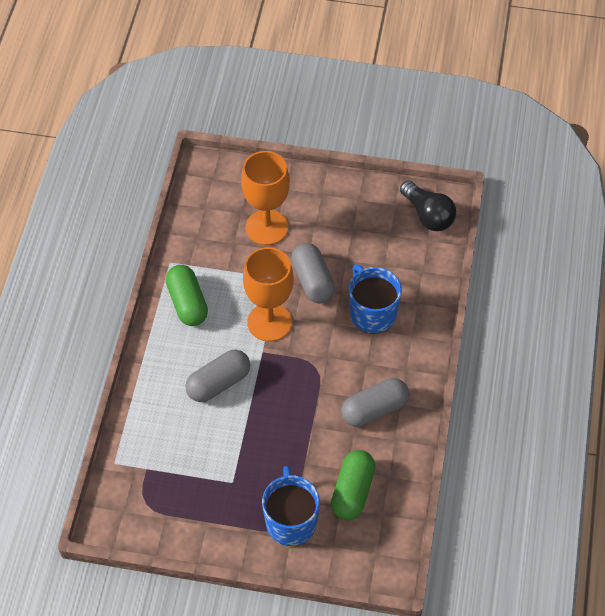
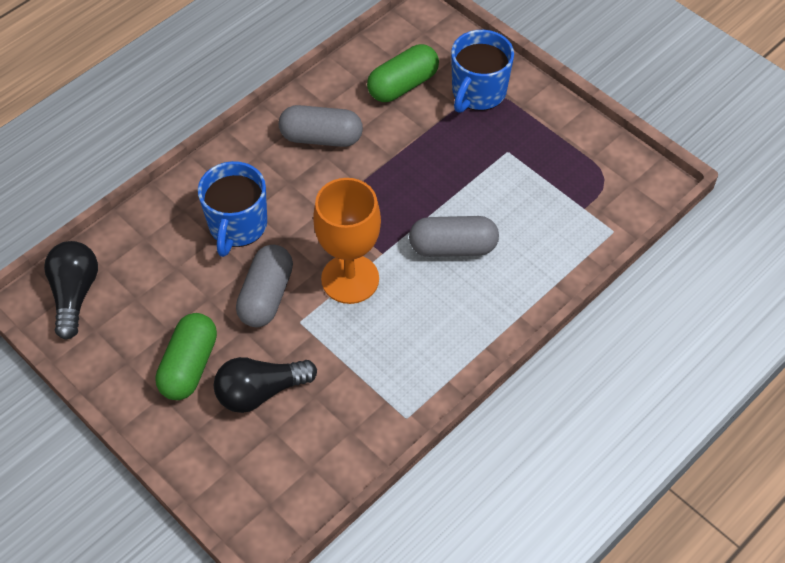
camera: 145 degrees left, 0 degrees up
(187, 303) = (422, 354): green capsule -> green capsule (189, 366)
(267, 227) = (260, 392): orange goblet -> black light bulb

